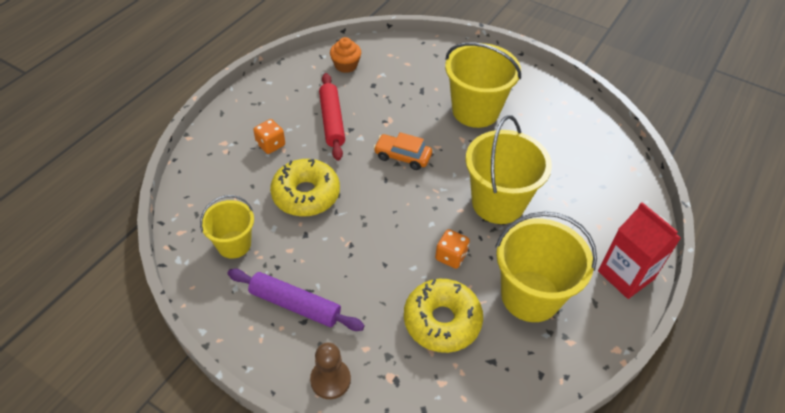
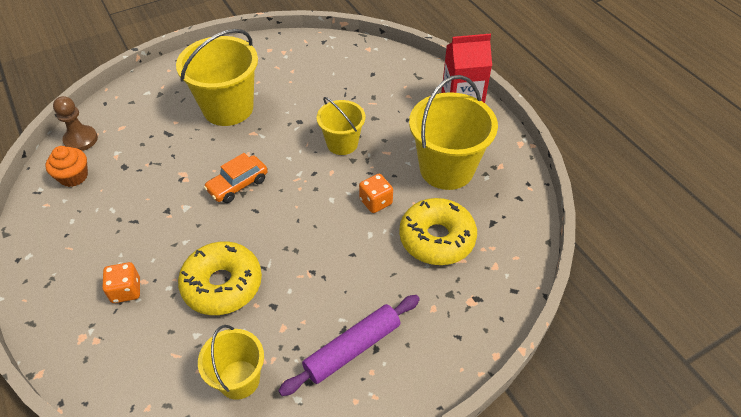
camera: 60 degrees left, 0 degrees up
(330, 380) = (451, 351): brown pawn -> brown pawn (81, 139)
(332, 121) = (142, 221): red rolling pin -> none
(498, 203) = (342, 143): yellow bucket -> yellow bucket, size x0.59

